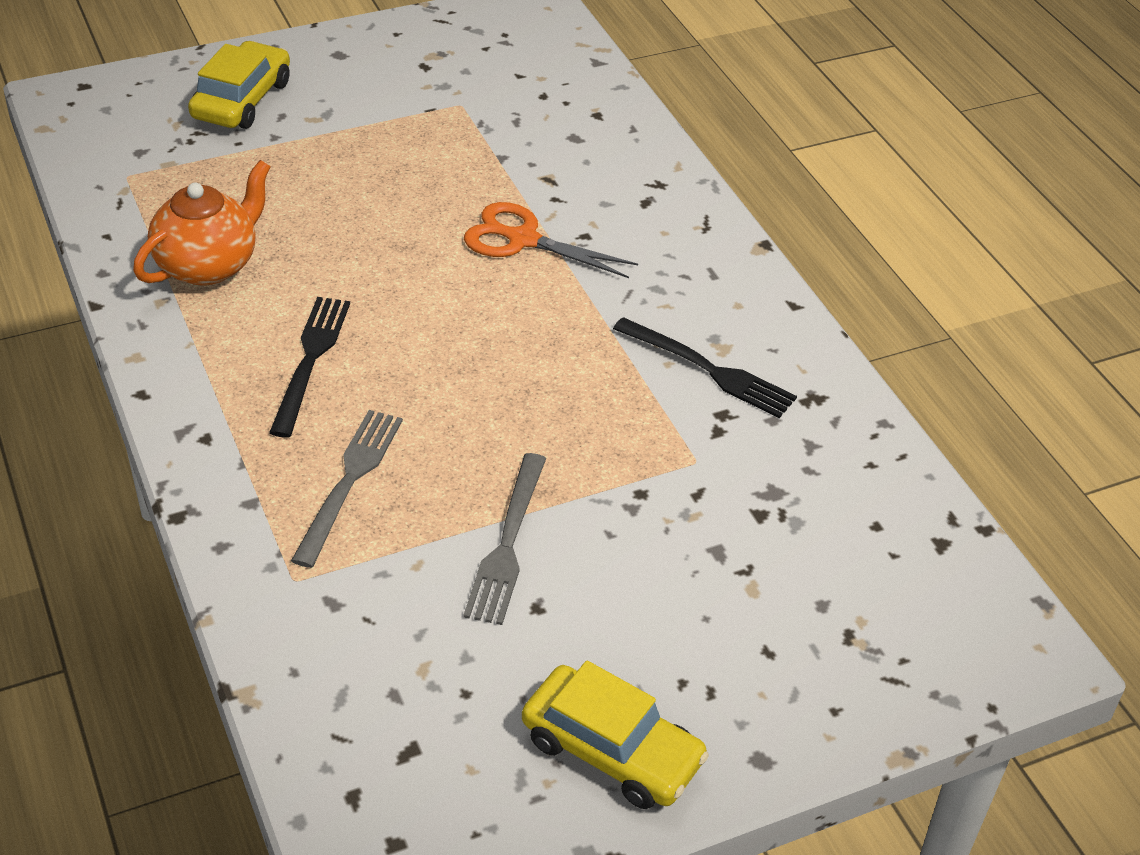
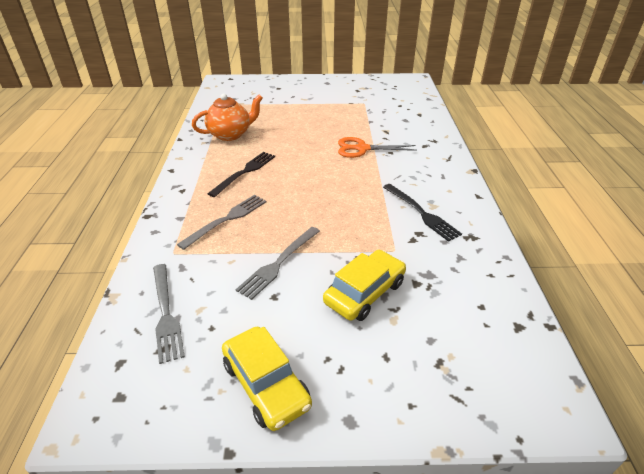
camera: 25 degrees right, 5 degrees down
(242, 100) = (281, 90): yellow car -> yellow car (364, 292)
(370, 695) = (166, 314): none -> grey fork
(522, 239) = (362, 149): orange scissors -> orange scissors turned 45 degrees counterclockwise

